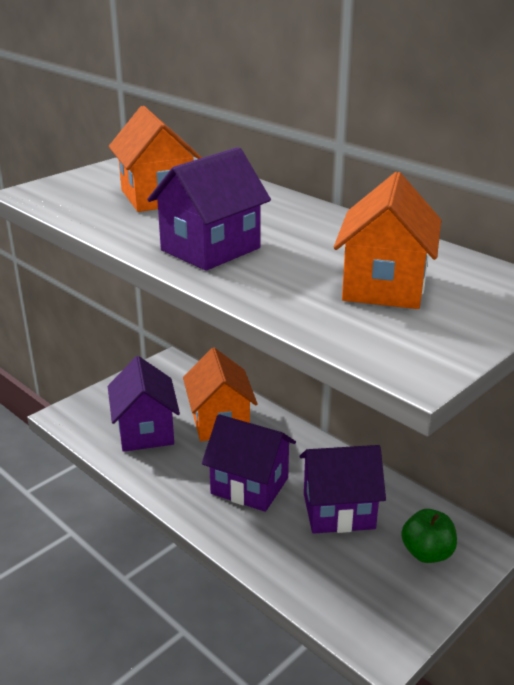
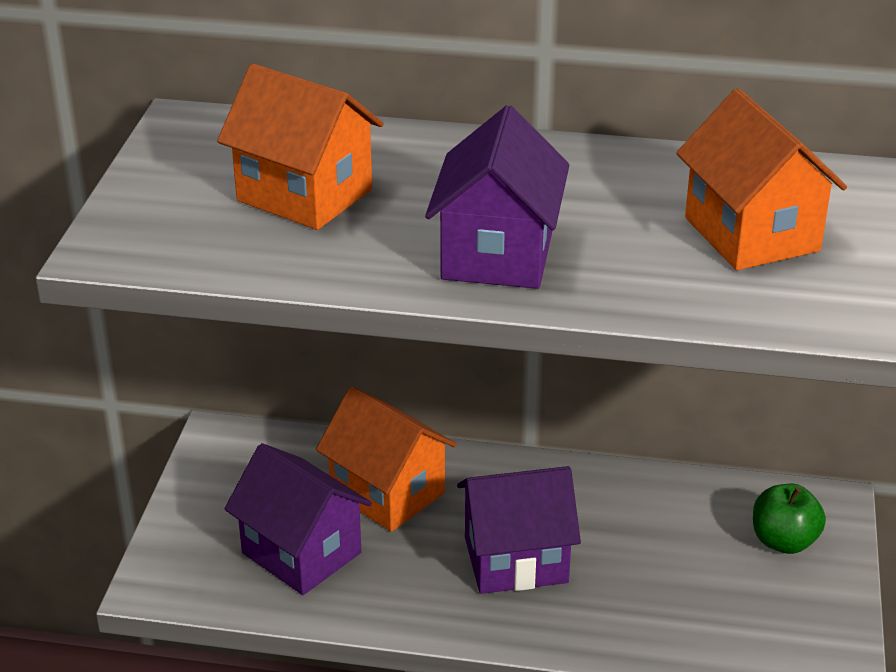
camera: 35 degrees left, 5 degrees up
(338, 511) = (648, 540): purple house -> none

